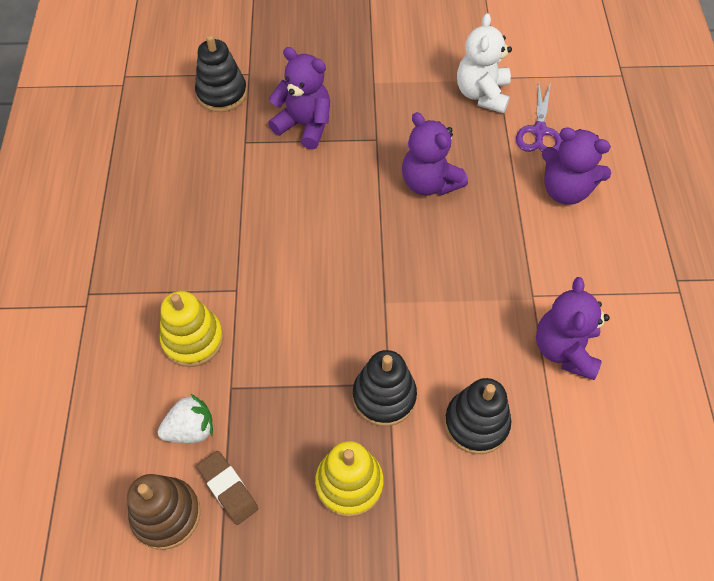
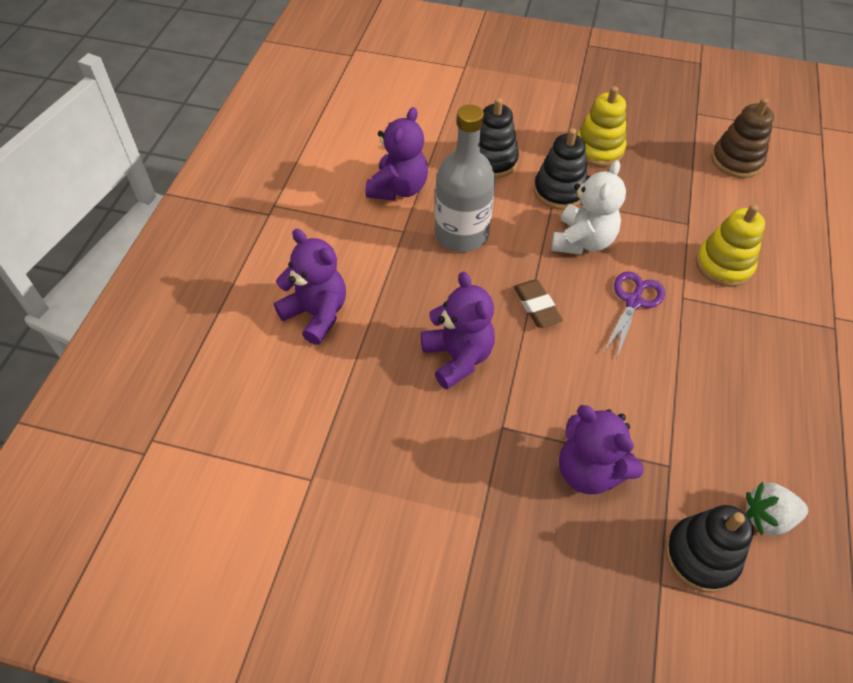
camera: 165 degrees left, 5 degrees down
(191, 429) = (721, 204): white strawberry -> white strawberry (767, 517)
(228, 489) = (690, 165): brown eraser -> brown eraser (537, 306)
(473, 307) = (461, 234): none -> grey bottle
(482, 94) = (345, 458): white teddy bear -> white teddy bear (582, 241)
(539, 131) = (303, 388): purple scissors -> purple scissors (633, 301)

